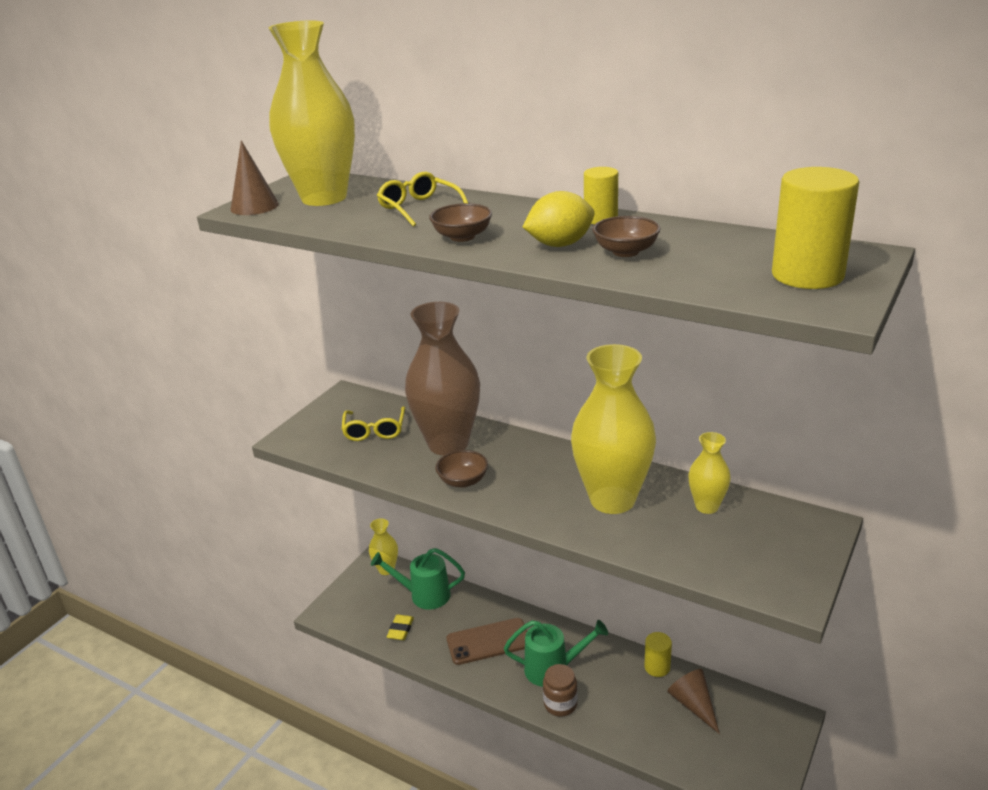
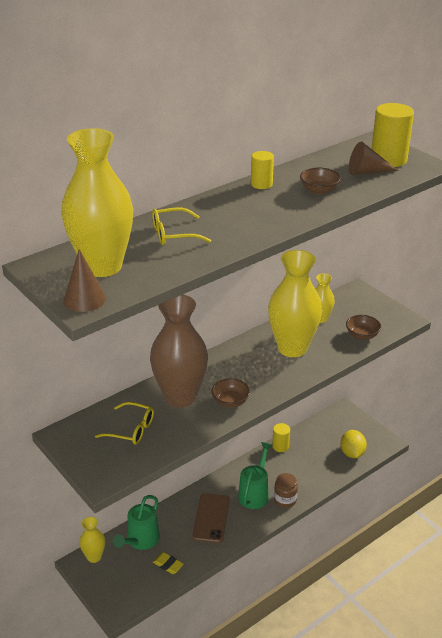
camera: 70 degrees left, 5 degrees up
(462, 237) = (246, 230): brown bowl -> brown bowl (362, 335)
(560, 244) = (290, 204): yellow lemon -> yellow lemon (352, 453)
(693, 704) = (315, 443): brown cone -> brown cone (366, 172)

